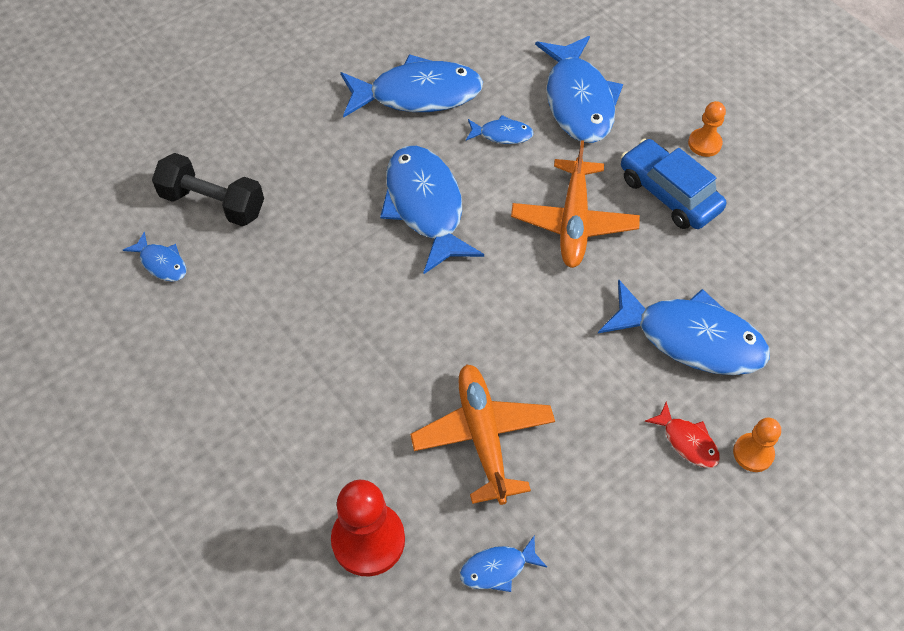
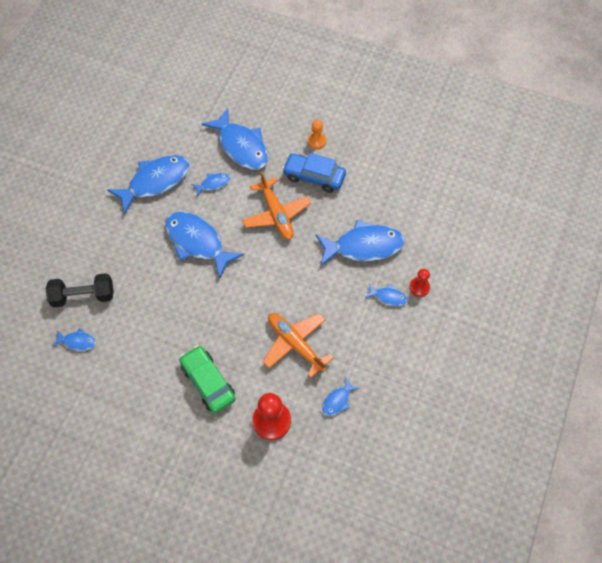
camera: 30 degrees left, 5 degrees up
(308, 423) = (208, 382): none -> green car
(687, 441) = (388, 297): red fish -> blue fish
(753, 453) = (419, 287): orange pawn -> red pawn

